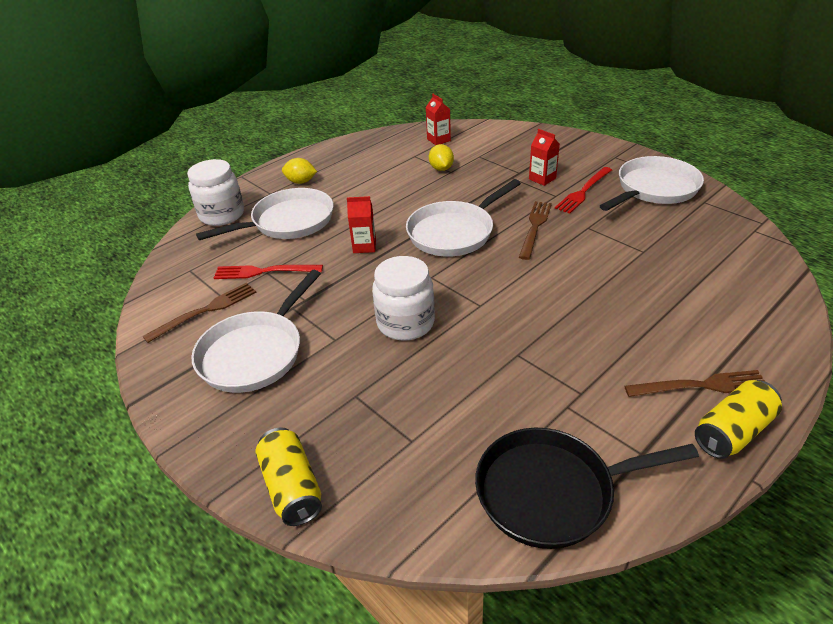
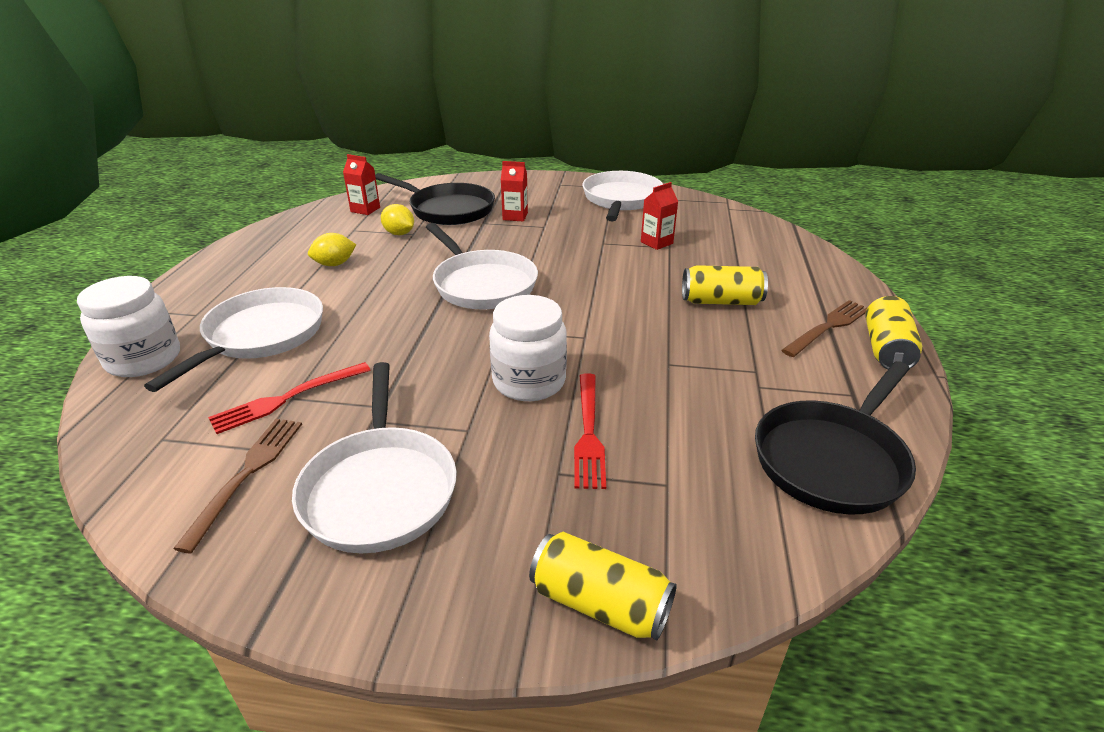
camera: 40 degrees left, 5 degrees down
(301, 182) = (229, 291): yellow lemon -> yellow lemon (334, 264)
(364, 246) = (394, 328): red carton -> red carton (656, 243)
(454, 232) = (482, 284): white pan -> white pan turned 45 degrees counterclockwise
(497, 157) = (447, 209): none -> black pan
(535, 227) = (556, 256): brown fork -> none
(583, 191) = (565, 217): red fork -> red fork (588, 433)
(627, 320) = (721, 301): none -> yellow can

